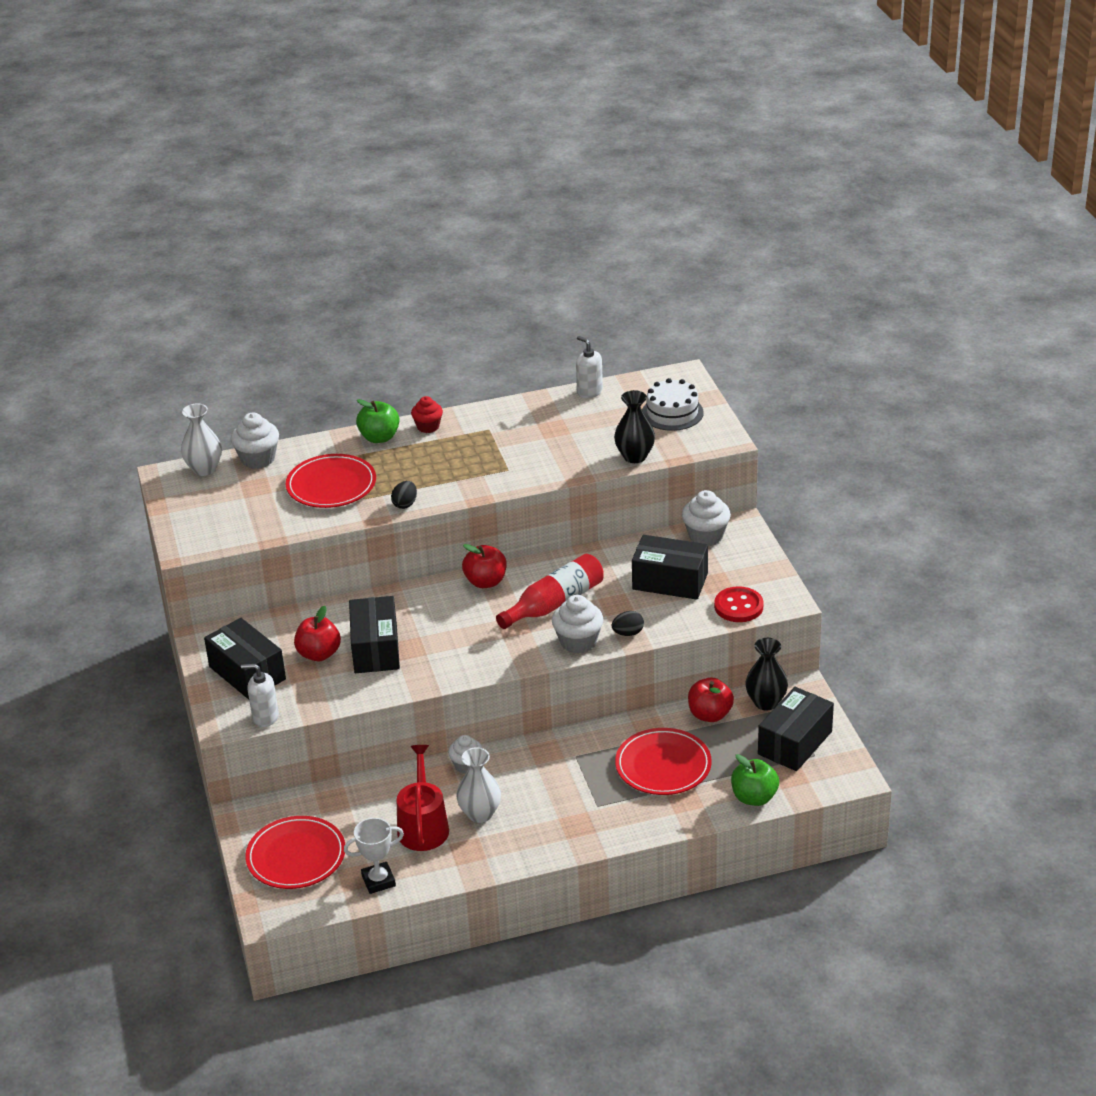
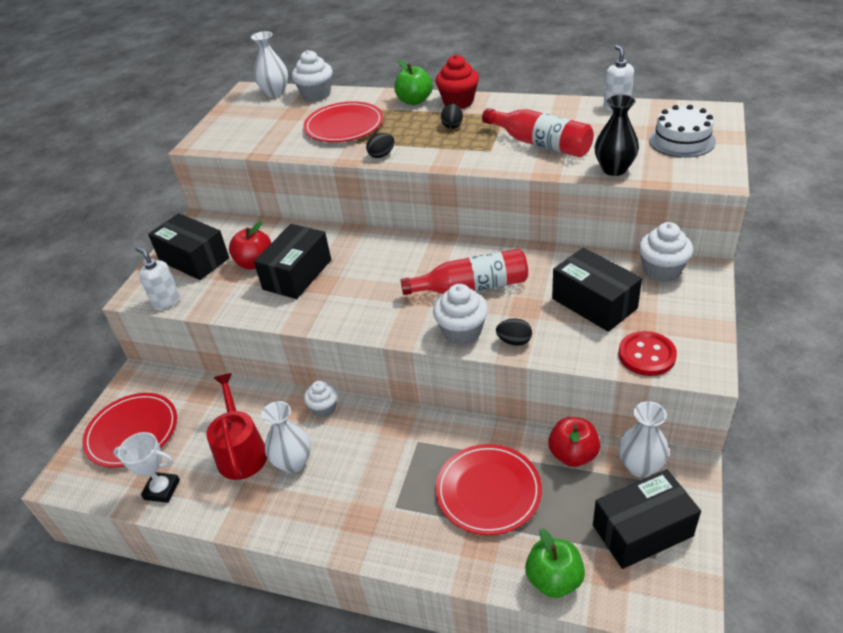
camera: 35 degrees right, 5 degrees up
(247, 673) = (194, 259): black box -> black box turned 45 degrees counterclockwise
(423, 826) = (241, 452): red watering can -> red watering can turned 45 degrees counterclockwise
(428, 427) = (458, 102): red cupcake -> red cupcake, size x1.50
(447, 454) = (452, 126): none -> black egg
(485, 582) = (432, 247): red apple -> none
(549, 450) = (540, 144): none -> red bottle
(766, 702) = (640, 466): black vase -> white vase

